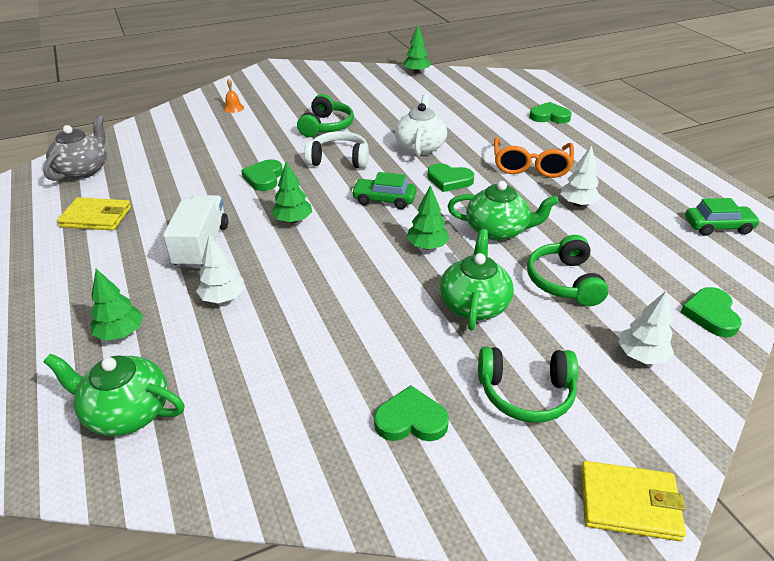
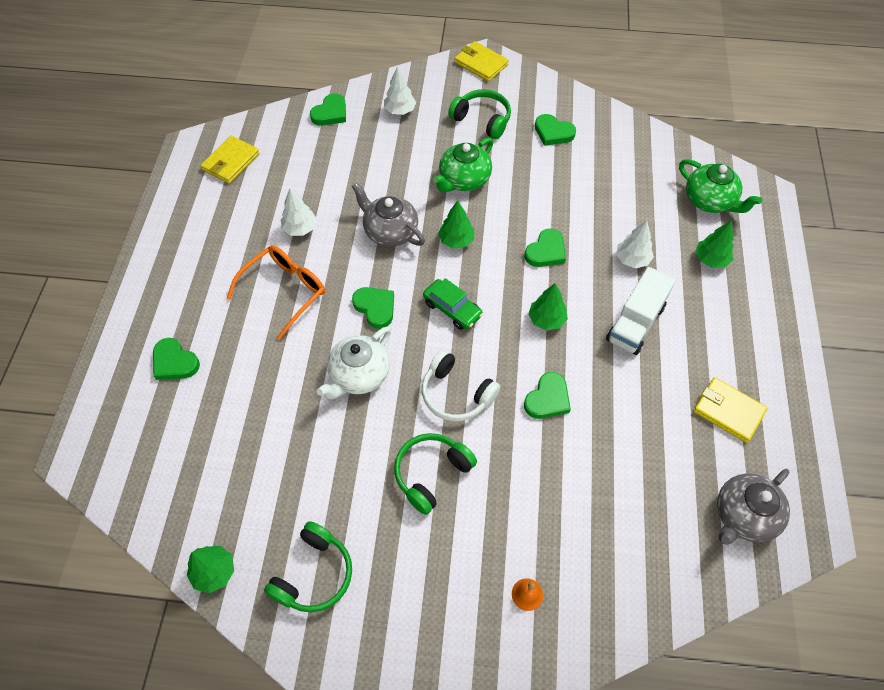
camera: 150 degrees left, 20 degrees up
(326, 270) = (546, 251): none -> green heart
(498, 230) = (390, 231): green teapot -> grey teapot
(564, 281) = (390, 170): green headphones -> green headphones (314, 574)
(718, 226) = (231, 162): green car -> yellow wallet

